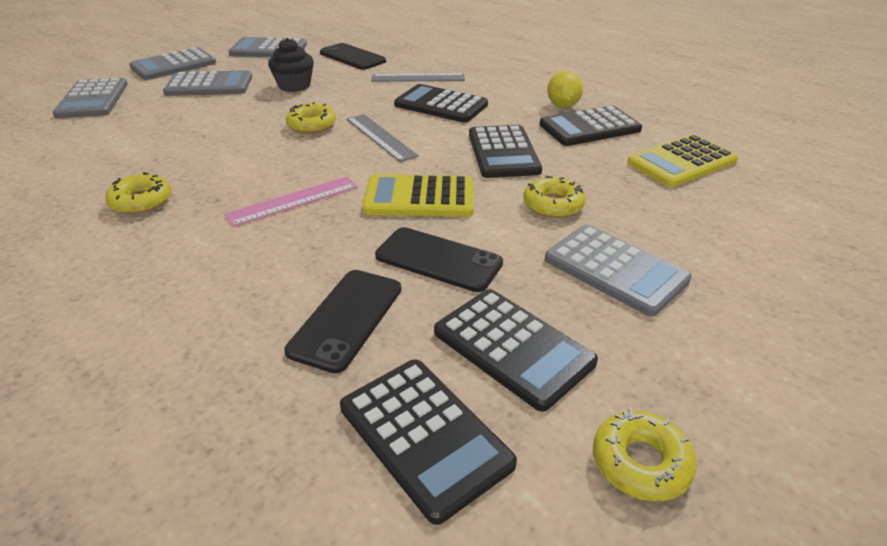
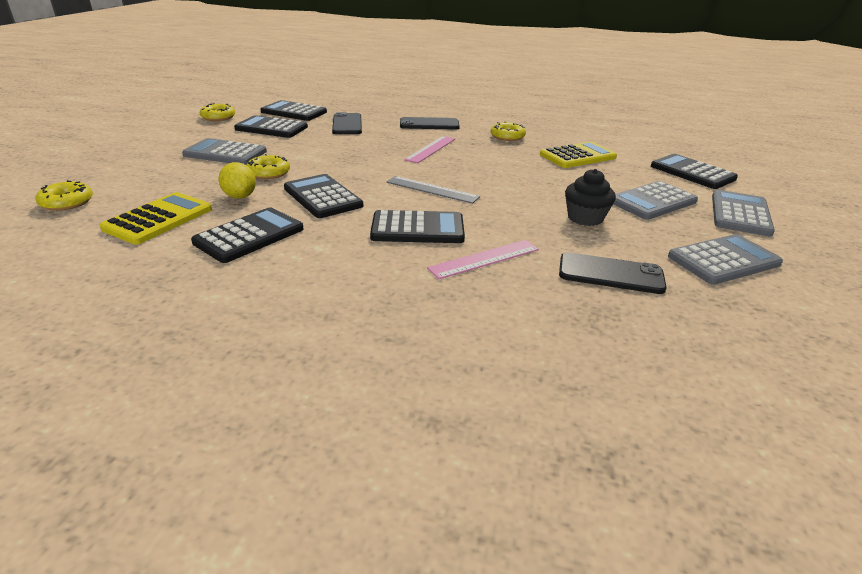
camera: 150 degrees right, 5 degrees down
(92, 99) = (692, 172): grey calculator -> black calculator
(312, 125) = (498, 187): yellow donut -> yellow donut (67, 202)
(418, 78) = (484, 259): grey ruler -> pink ruler
(419, 197) = (359, 162): yellow calculator -> yellow calculator (577, 156)
(438, 260) = (323, 143): black phone -> black phone (429, 124)
(562, 106) = (285, 257): yellow lemon -> yellow lemon (240, 196)

